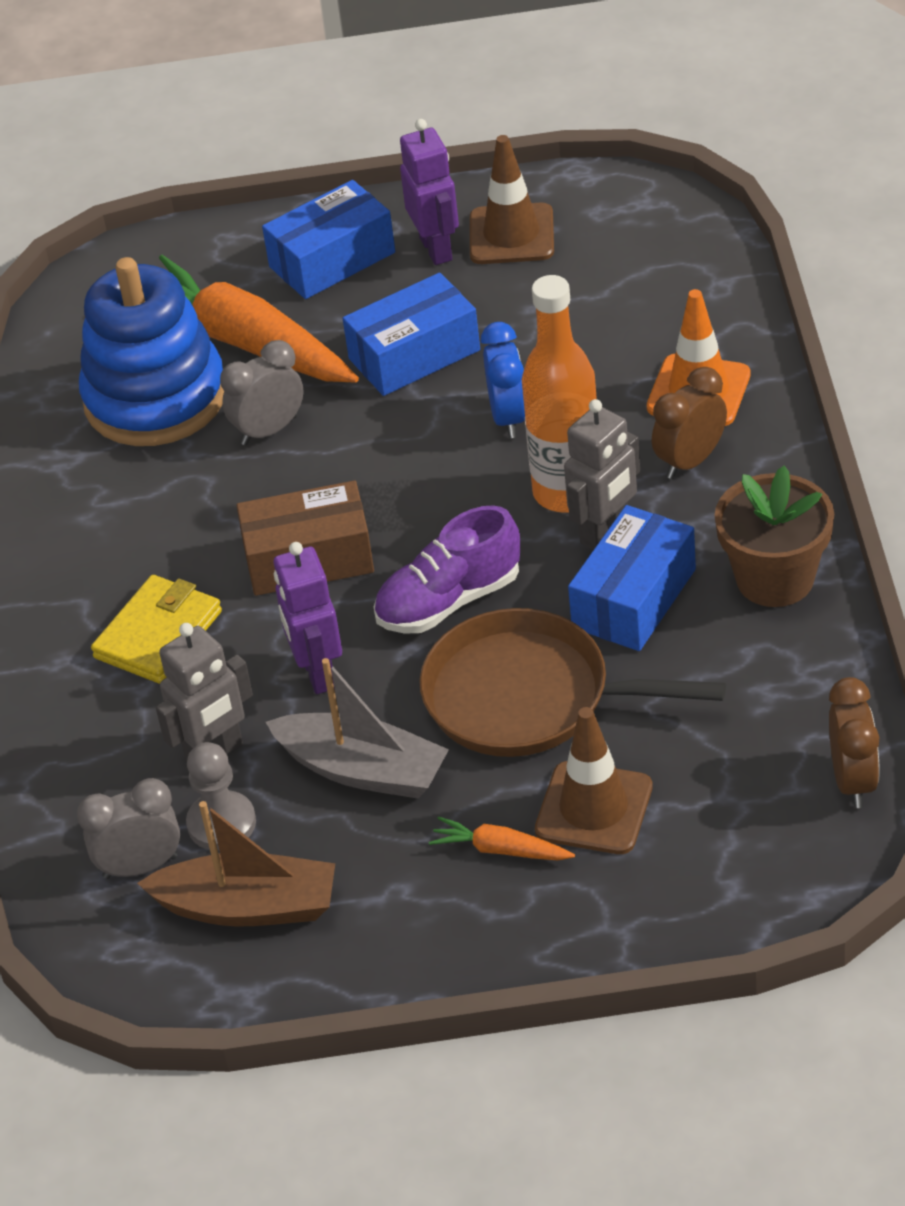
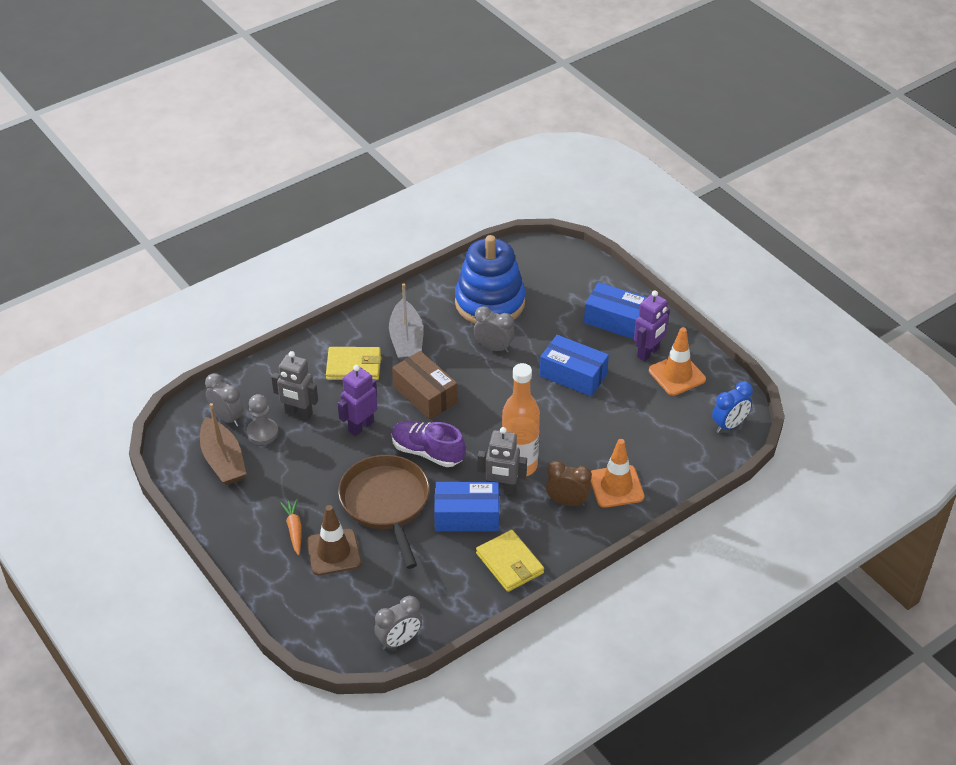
camera: 55 degrees right, 0 degrees up
(244, 342) = (543, 315): orange carrot -> none
(363, 770) = (314, 465): grey boat -> grey boat (406, 340)
(508, 418) = (554, 425): blue clock -> blue clock (729, 425)
(511, 235) = (677, 375): brown traffic cone -> orange traffic cone
(775, 579) = (509, 563): brown flower pot -> yellow wallet
(853, 781) = (399, 640): brown clock -> grey clock

